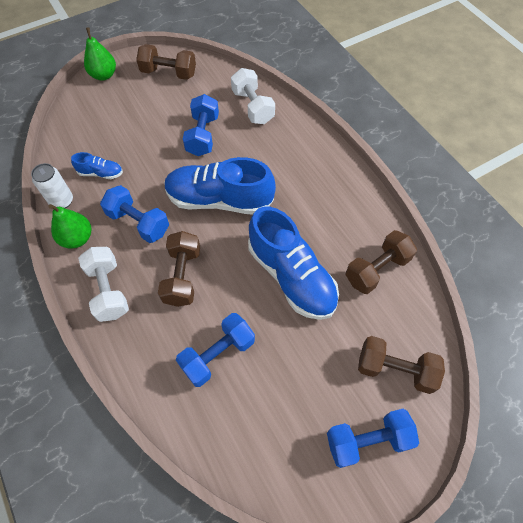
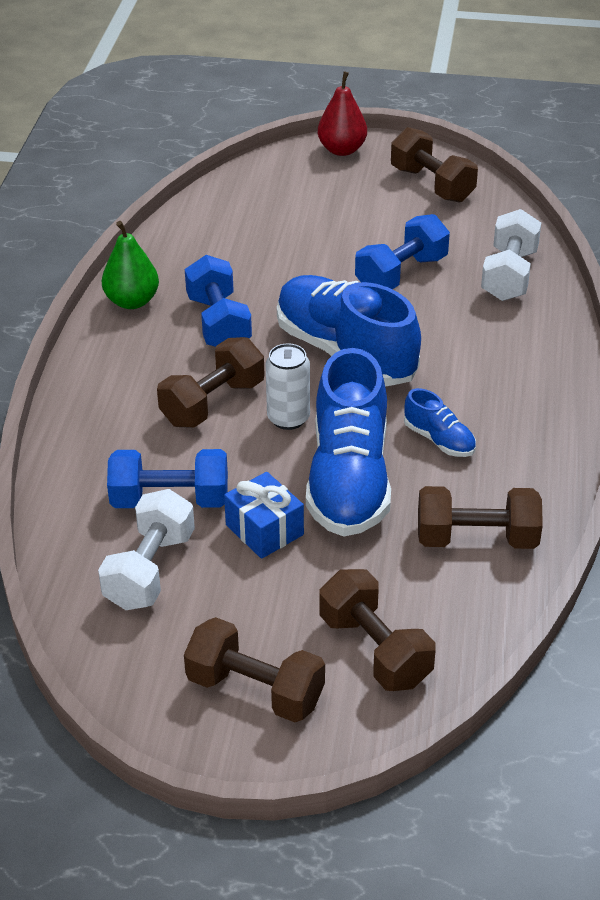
camera: 40 degrees right, 20 degrees down
(62, 201) = (153, 256): white can -> white can (288, 418)
(101, 173) = (227, 251): blue shoe -> blue shoe (439, 440)
(104, 75) = (342, 150): green pear -> red pear
(108, 290) = (114, 369): white dumbbell -> white dumbbell (150, 570)
(281, 337) = (264, 530): none -> blue gift
(367, 440) = (255, 690): blue dumbbell -> brown dumbbell

